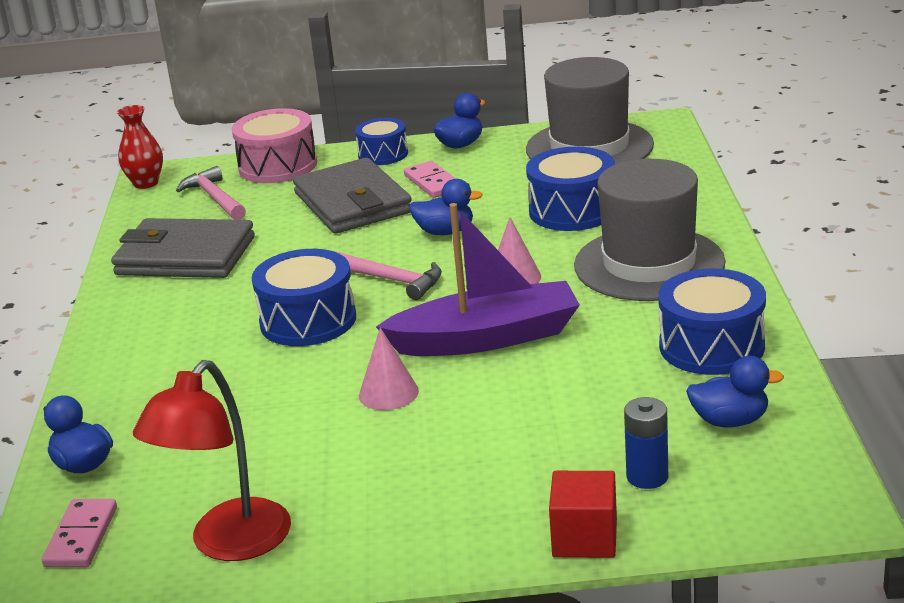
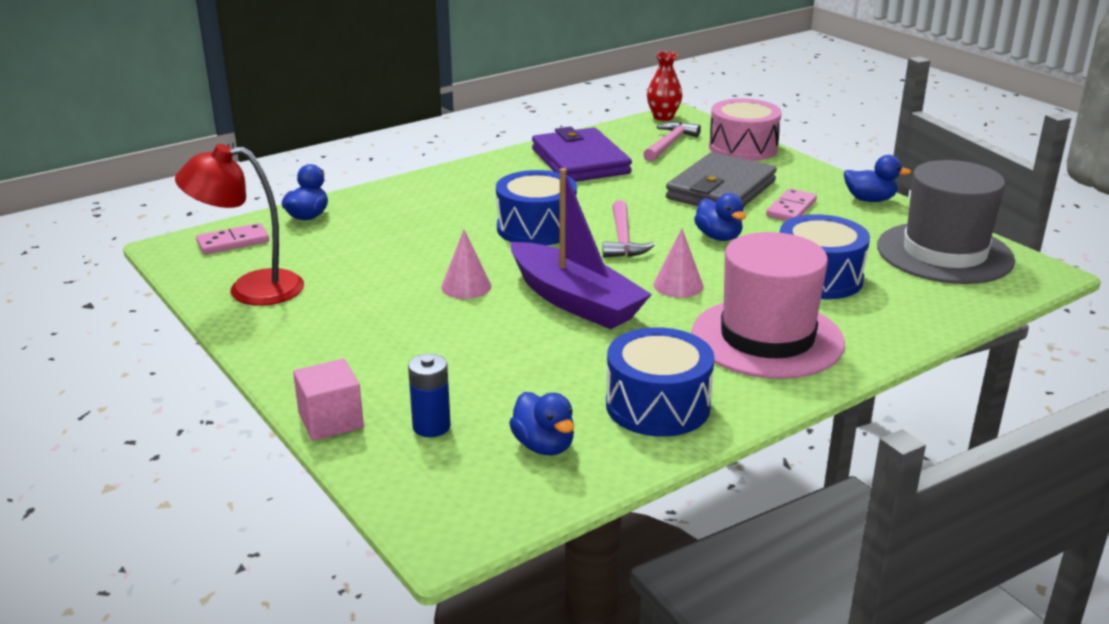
camera: 55 degrees right, 0 degrees up
(185, 256) = (580, 161): grey wallet -> purple wallet
(383, 154) = (812, 176): blue drum -> none
(585, 538) = (331, 421): red cube -> pink cube
(649, 264) = (767, 338): grey hat -> pink hat

